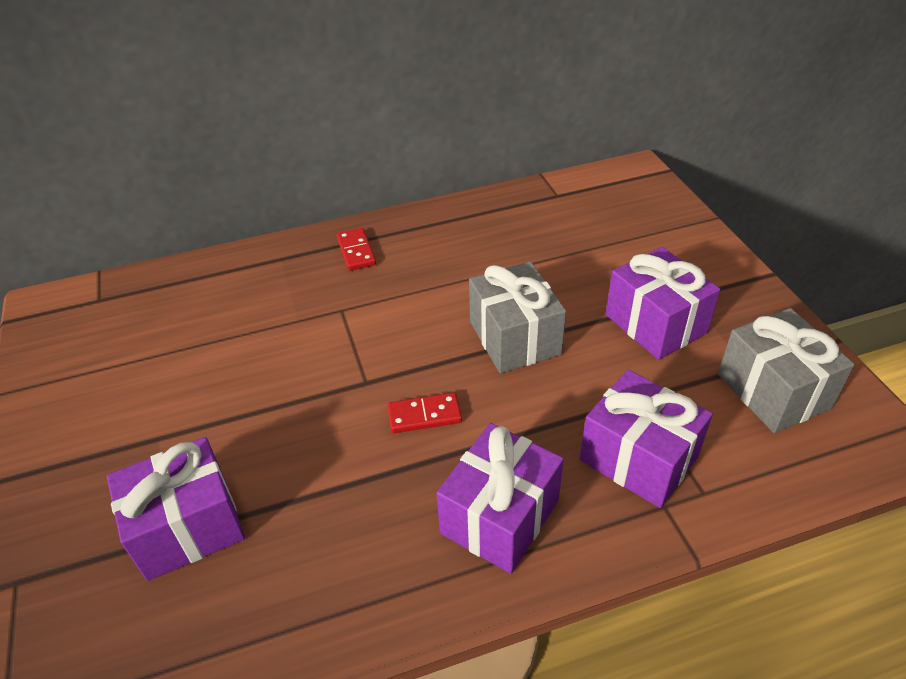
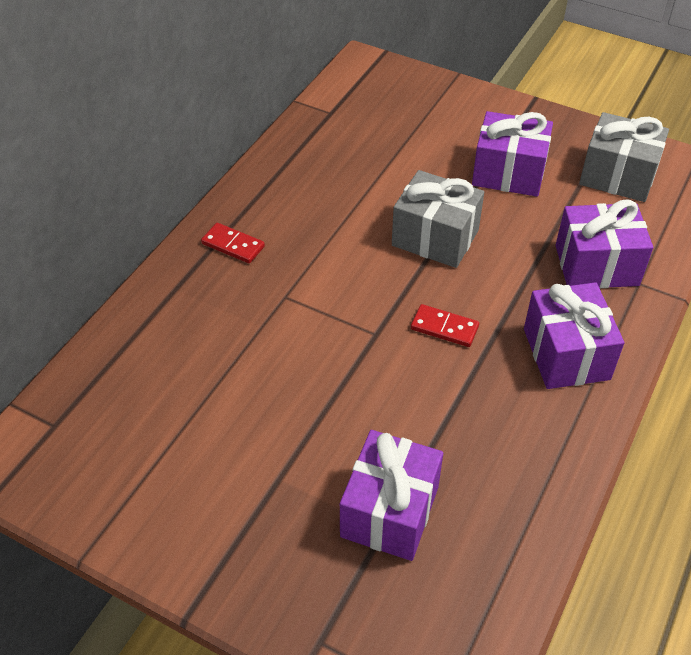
camera: 45 degrees left, 5 degrees up
(424, 415) = (444, 327): red domino -> red domino turned 75 degrees clockwise

